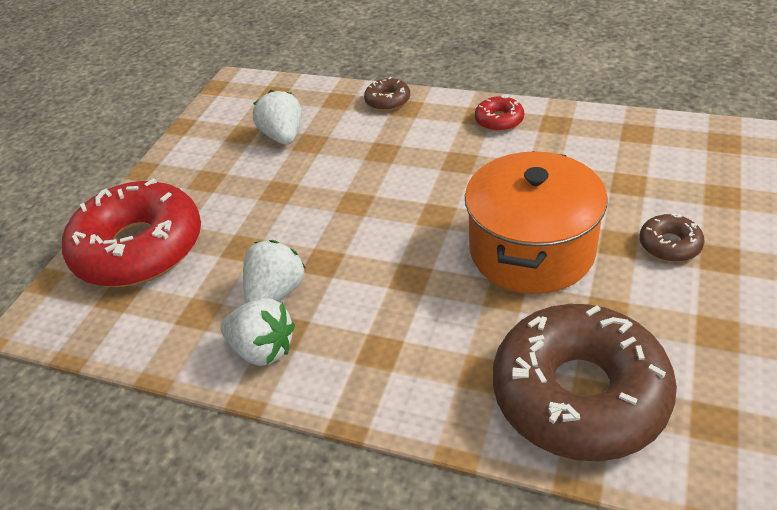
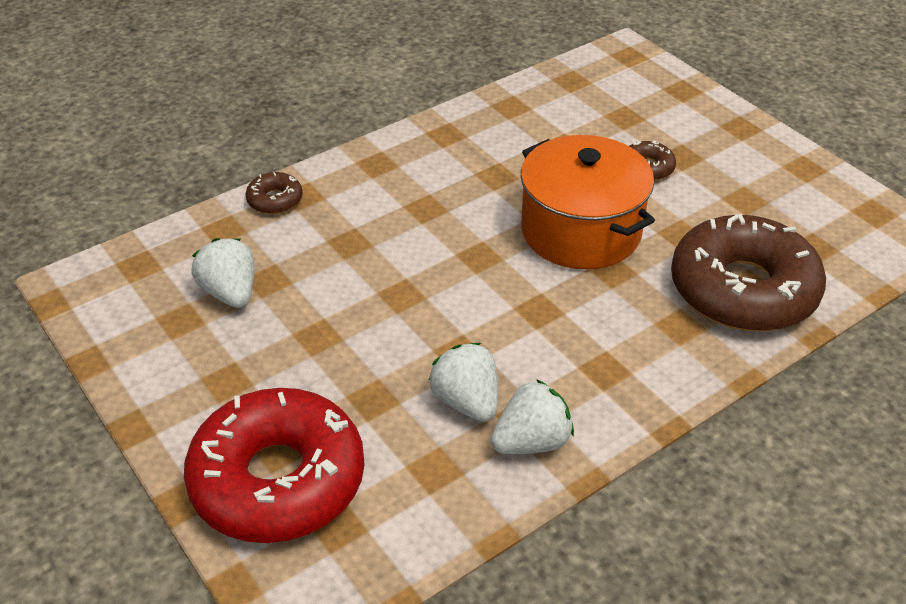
camera: 60 degrees left, 0 degrees up
(283, 136) = (230, 293): white strawberry -> white strawberry turned 45 degrees clockwise
(499, 120) = (400, 157): red donut -> none

